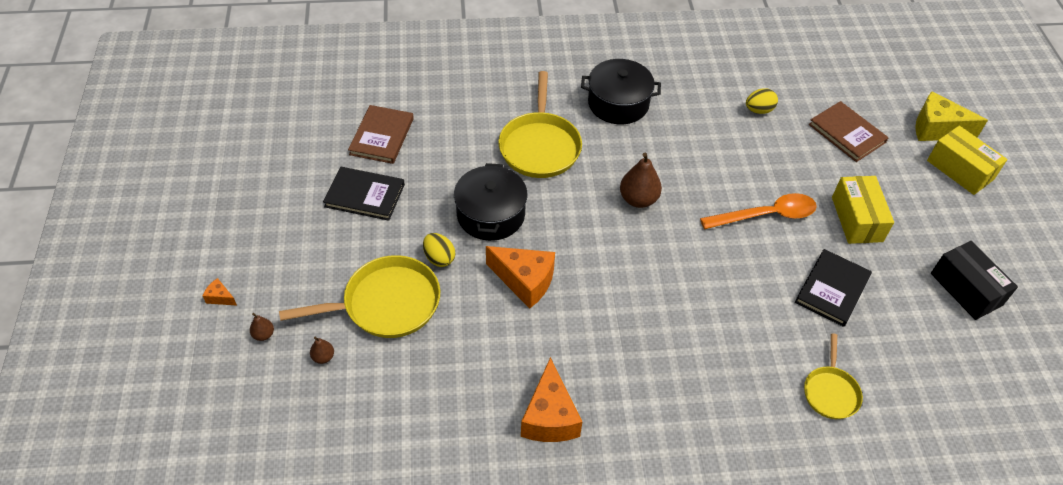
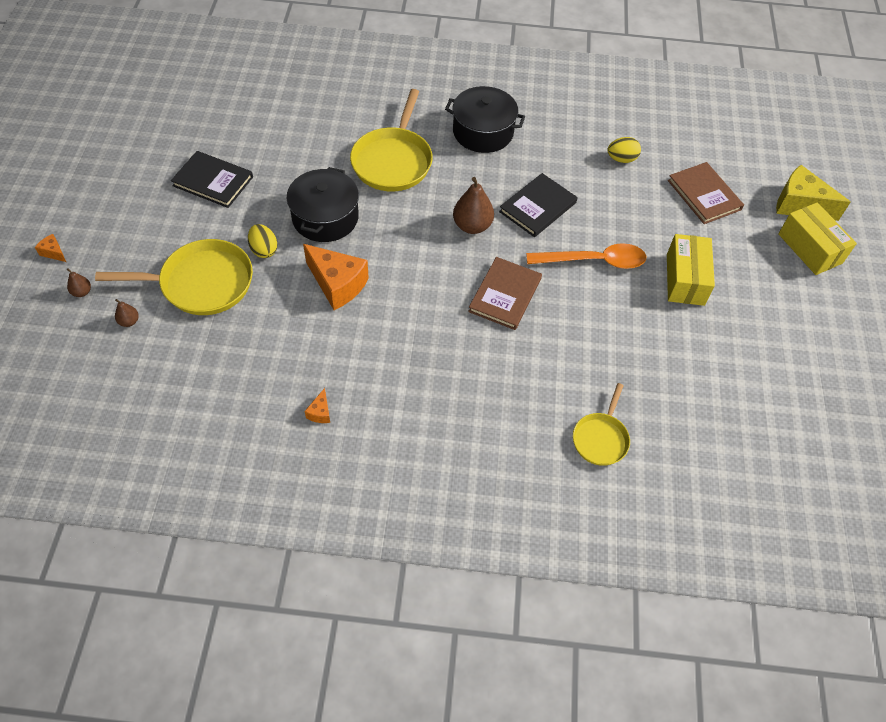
camera: 10 degrees right, 5 degrees up
(381, 136) = (246, 129): brown book -> brown book (505, 295)
(550, 417) = (320, 412): orange cheese -> orange cheese, size x0.44
(832, 289) = (636, 342): black book -> black book (537, 207)
(966, 289) = (774, 365): black box -> none

